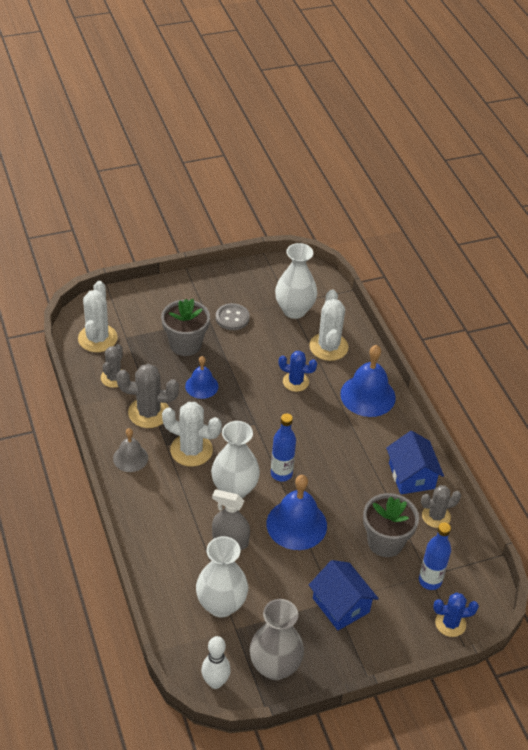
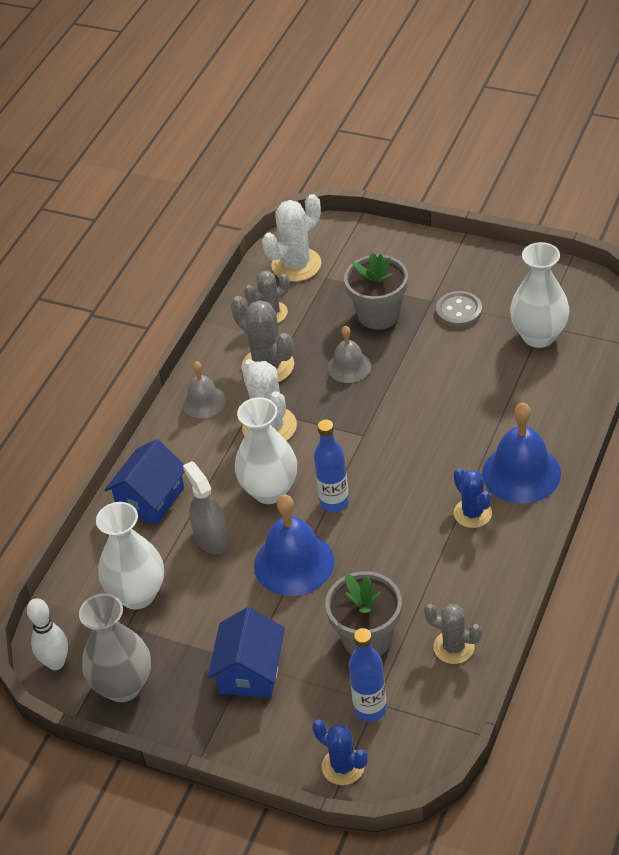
camera: 50 degrees right, 0 degrees up
(201, 386) = (349, 367): blue bell -> grey bell
(295, 382) = (454, 415): blue cactus -> blue cactus (472, 513)
(328, 347) = (534, 396): white cactus -> none
(411, 476) = (474, 588): blue house -> blue house (150, 498)

